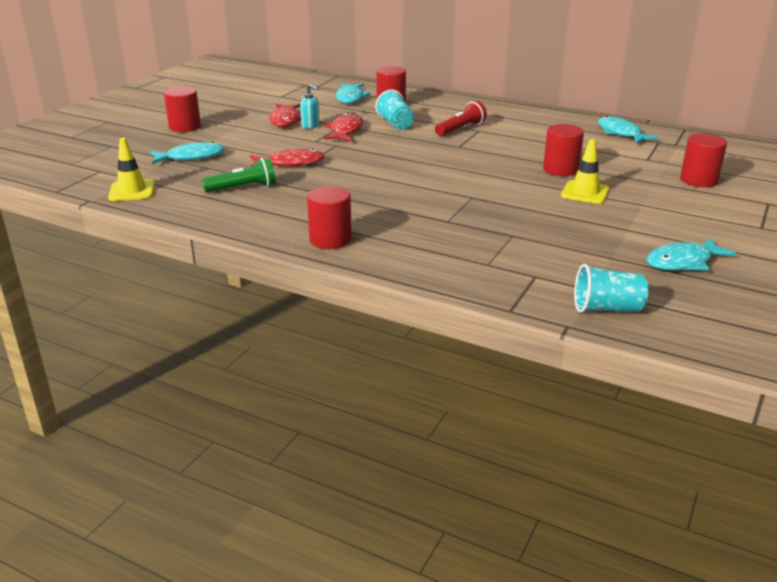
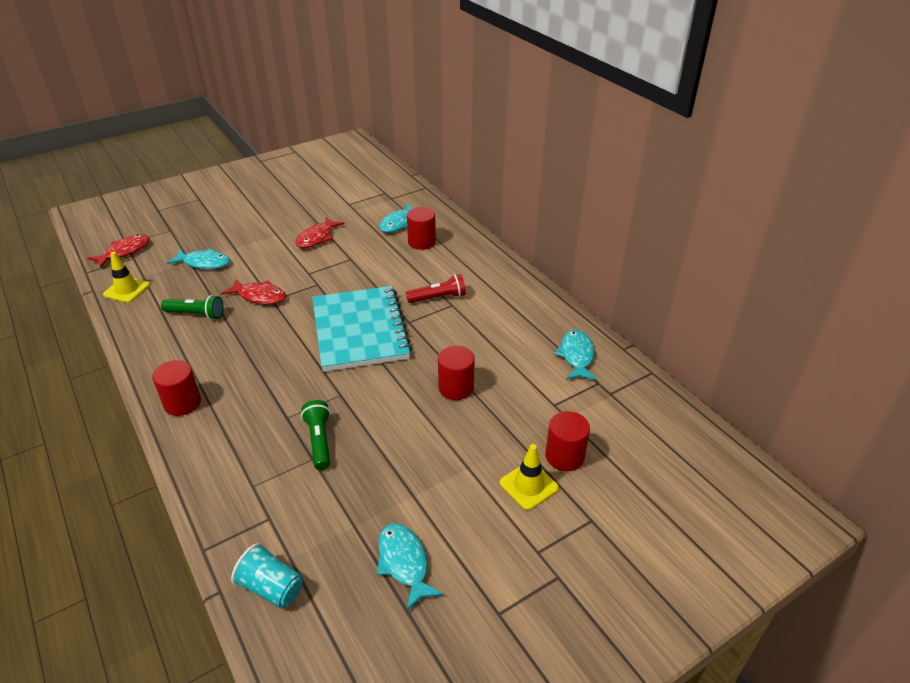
camera: 30 degrees right, 10 degrees up
(185, 127) = (239, 223): red cylinder -> none
(310, 125) = (327, 251): turquoise soap dispenser -> none
(345, 131) = (345, 267): red fish -> red fish (124, 252)
(395, 124) = (394, 271): turquoise cup -> none
(424, 160) = (360, 330): none -> turquoise notebook
(500, 224) = (319, 441): none -> green flashlight
(585, 192) = (438, 429): yellow traffic cone -> yellow traffic cone (529, 485)
(683, 262) = (404, 563): turquoise fish -> turquoise fish turned 60 degrees clockwise

